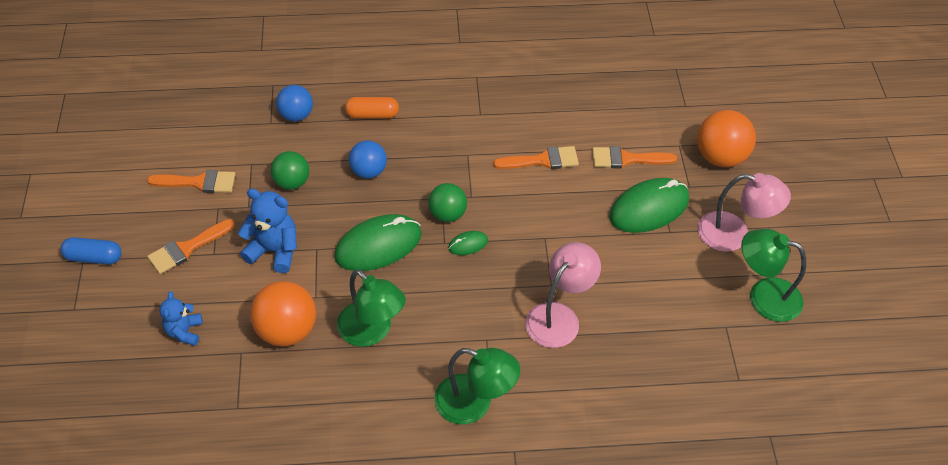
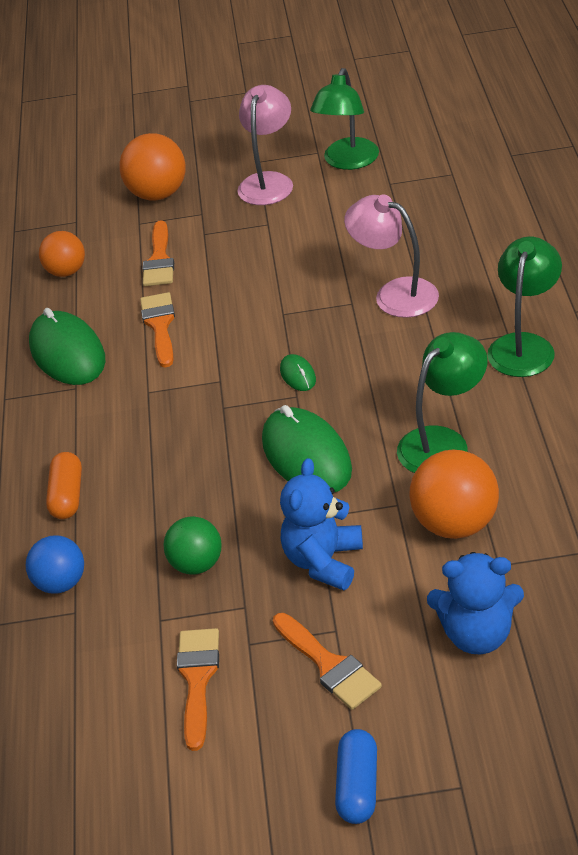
camera: 85 degrees left, 10 degrees down
(184, 331) = (477, 634): blue teddy bear -> blue teddy bear, size x1.56
(368, 171) = (176, 484): blue ball -> none
(447, 214) = (250, 398): green ball -> none
(618, 103) = (66, 271): none -> orange ball
(649, 208) = (234, 239): green mouse -> green mouse (67, 353)

